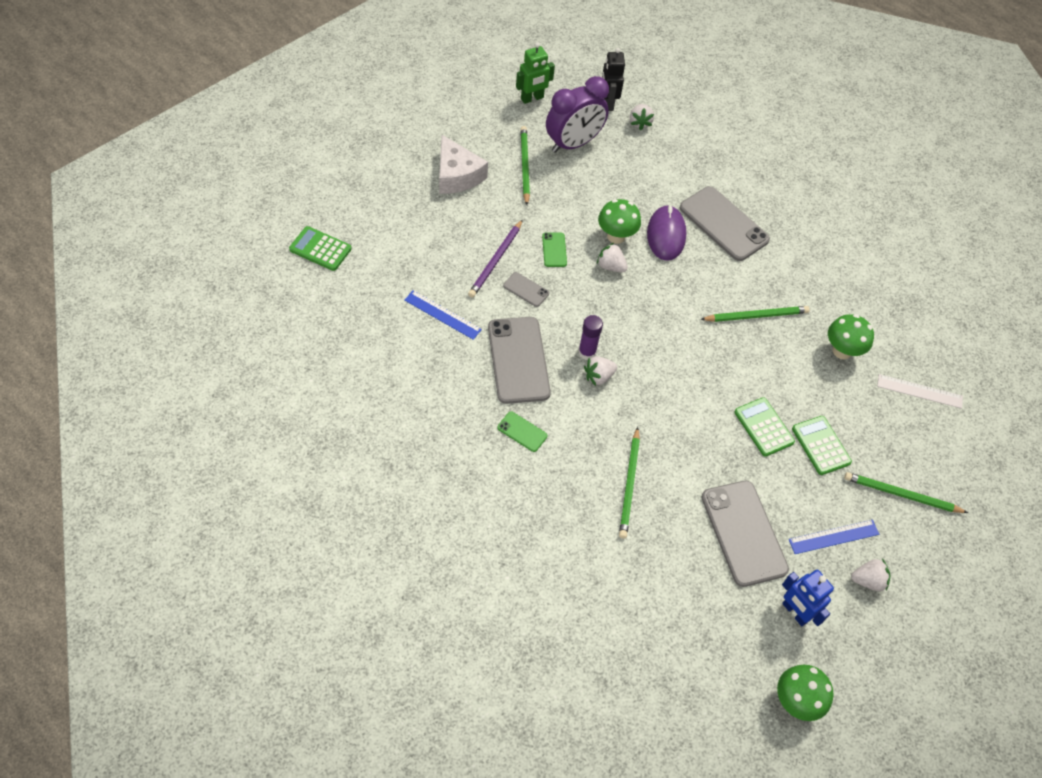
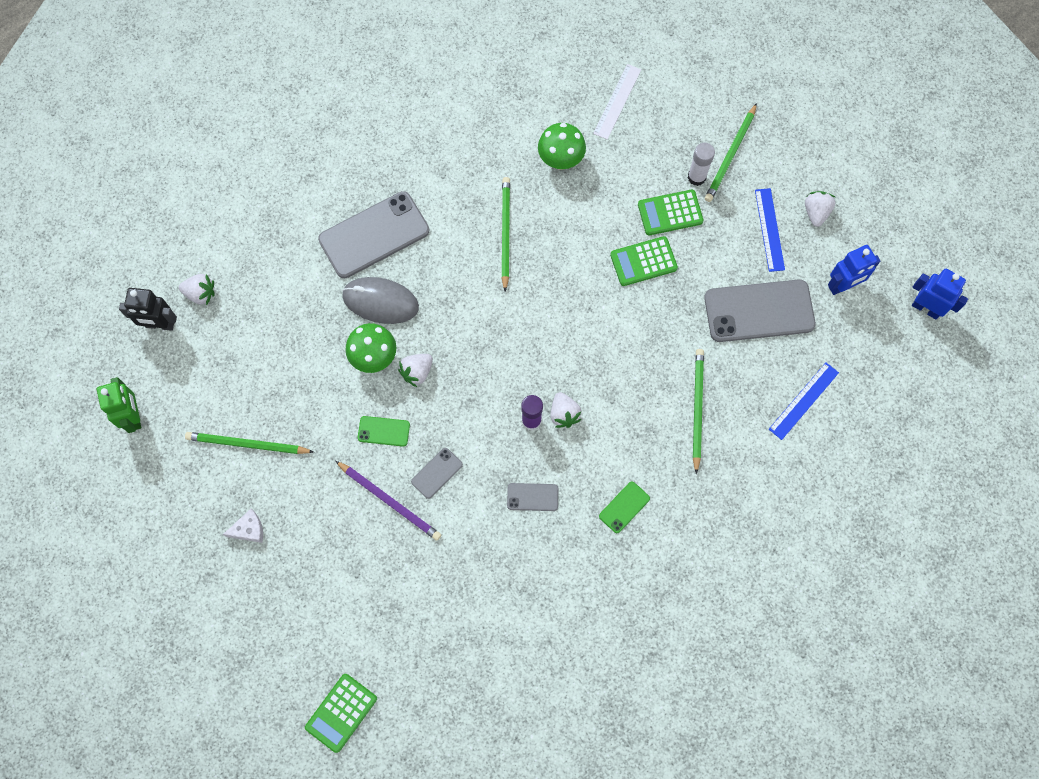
camera: 75 degrees left, 15 degrees up
(442, 315) = (460, 574): blue ruler -> blue ruler (803, 401)
(457, 175) = (249, 529): white cheese -> white cheese, size x0.51
(518, 360) = (532, 497): grey phone -> grey phone, size x0.46
(573, 144) = (221, 379): purple clock -> none
(629, 485) = (697, 408): green pencil -> green pencil turned 105 degrees counterclockwise
(666, 235) = (380, 301): purple mouse -> grey mouse
(795, 701) = (926, 308): green mushroom -> blue robot
(866, 466) = (696, 177): none -> white glue stick

